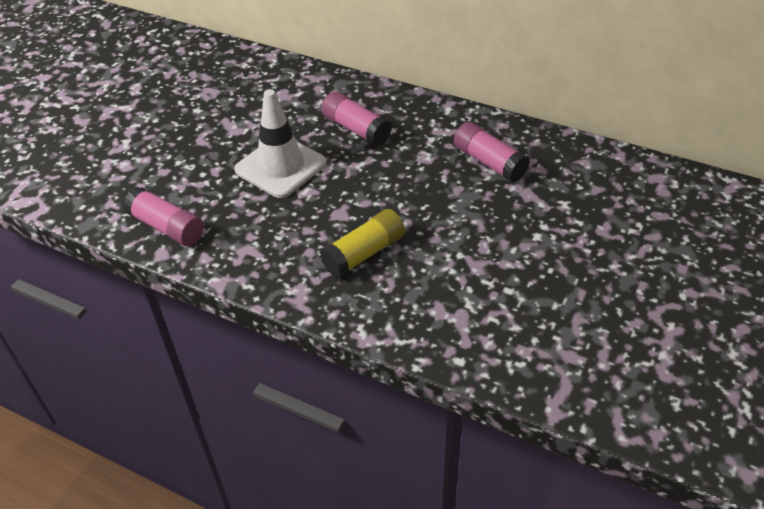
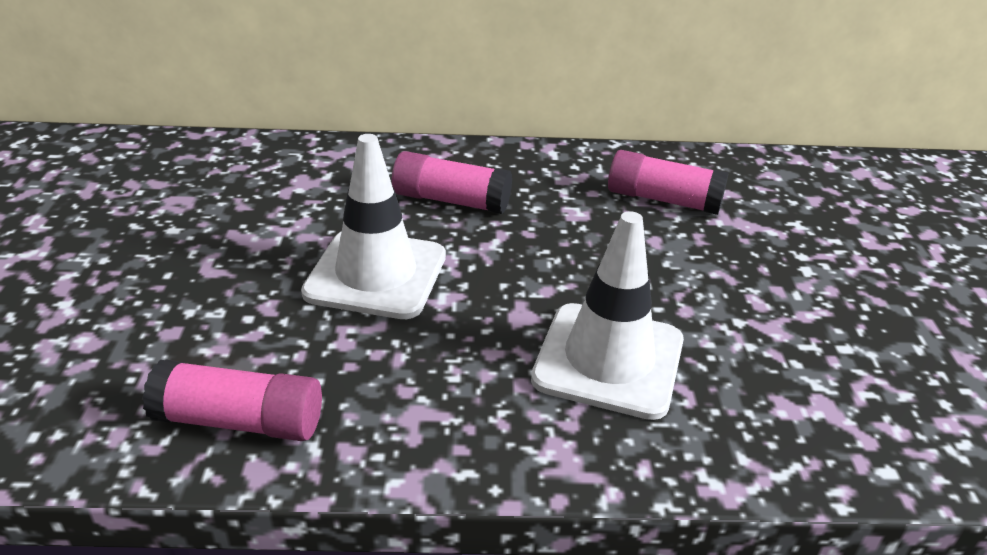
camera: 30 degrees left, 10 degrees down
(364, 253) = (608, 360): yellow glue stick -> white traffic cone

